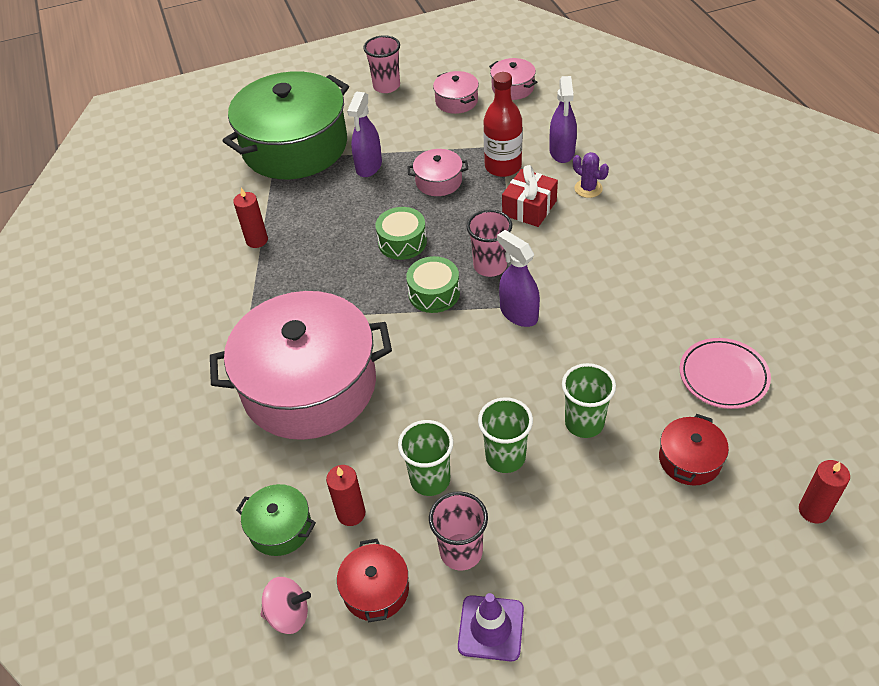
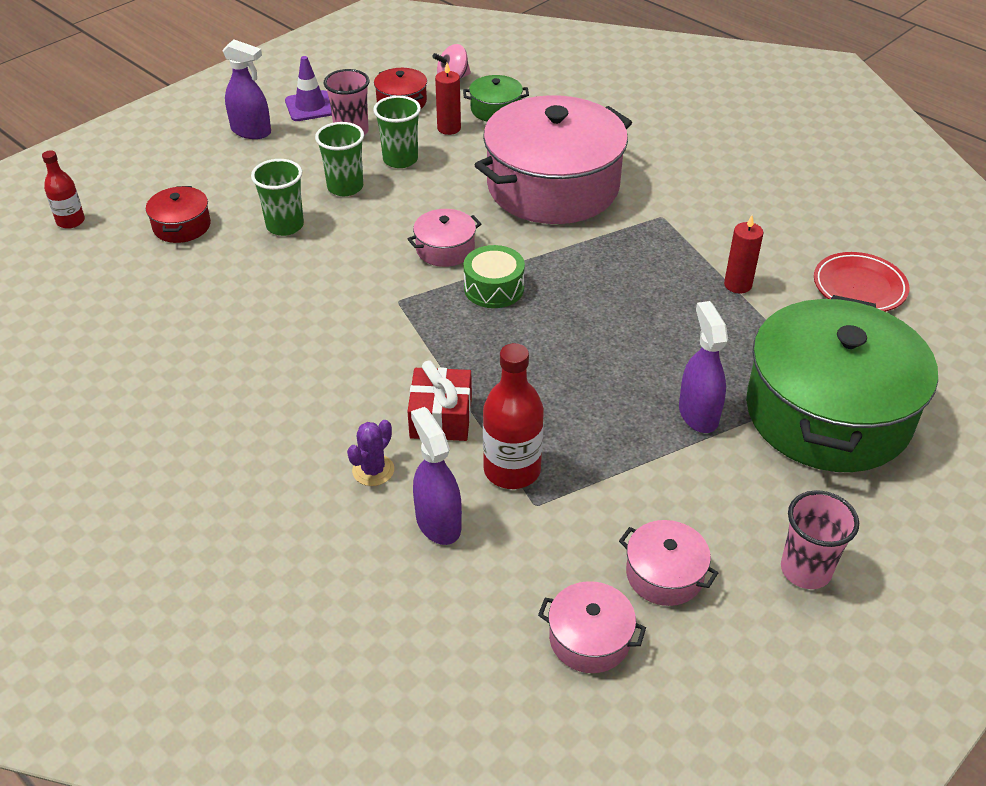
camera: 150 degrees right, 5 degrees down
(180, 213) = (859, 287): none -> red plate
(402, 242) = (570, 330): green drum -> none
(438, 181) = (586, 420): pink pot -> pink pot (445, 249)
(490, 266) = (449, 332): pink cup -> none
(518, 313) = (390, 294): purple spray bottle -> purple spray bottle (251, 131)
(588, 188) = (373, 470): purple cactus -> purple cactus turned 75 degrees counterclockwise
(723, 376) = (156, 295): pink plate -> none
(813, 510) = (71, 221): red candle -> red bottle

